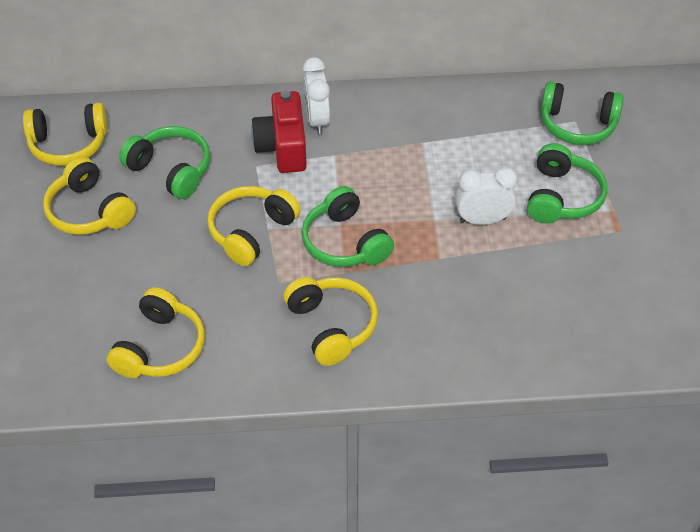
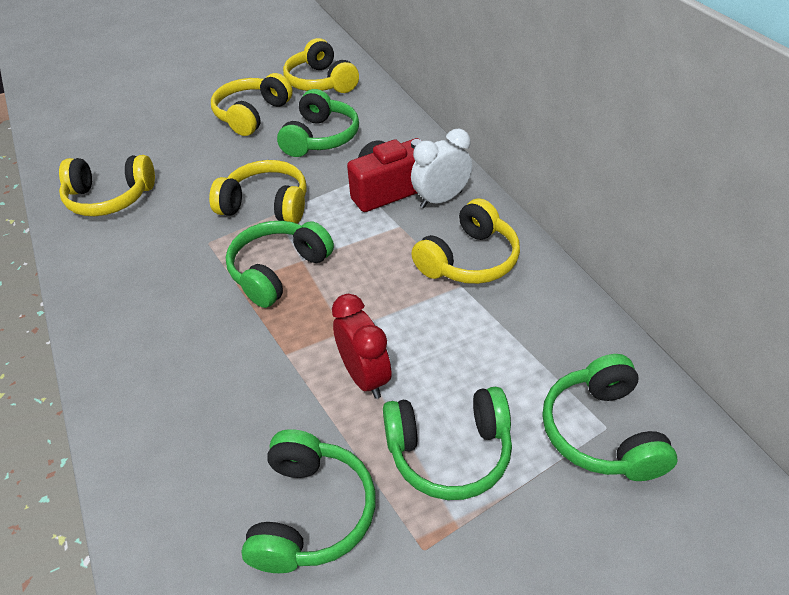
camera: 70 degrees right, 5 degrees down
(332, 326) = (159, 296): yellow headphones -> yellow headphones (469, 260)
(482, 220) = (364, 377): white clock -> red clock
(578, 275) = (311, 513): none -> green headphones

